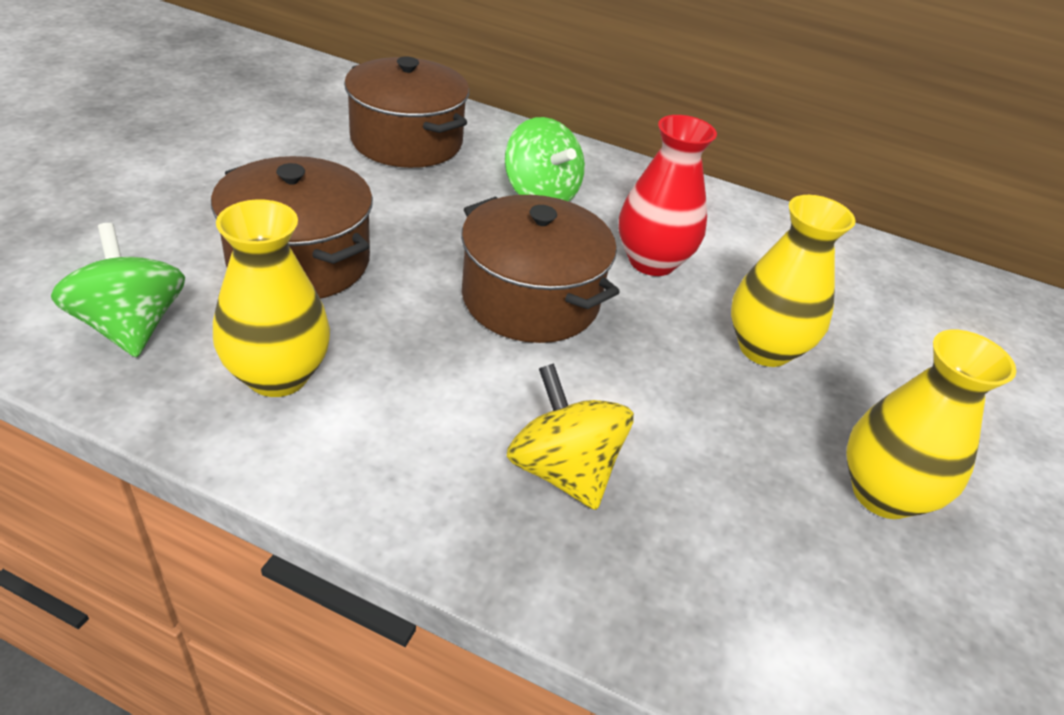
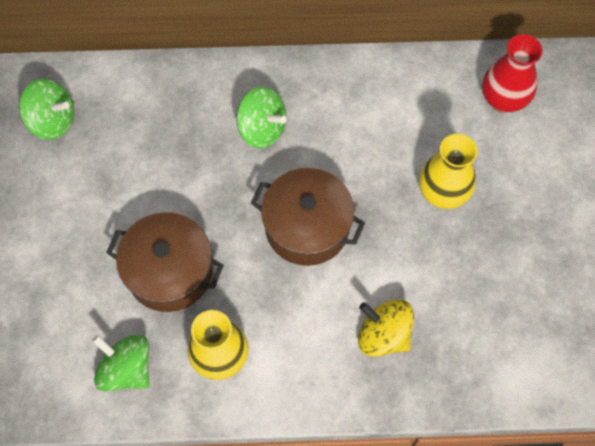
camera: 20 degrees left, 25 degrees up
(297, 98) = (53, 121): none -> green spinning top
(406, 141) = (151, 124): brown pot -> none
(652, 261) = (355, 154): red vase -> red vase (503, 100)
(882, 494) = (529, 264): yellow vase -> none

